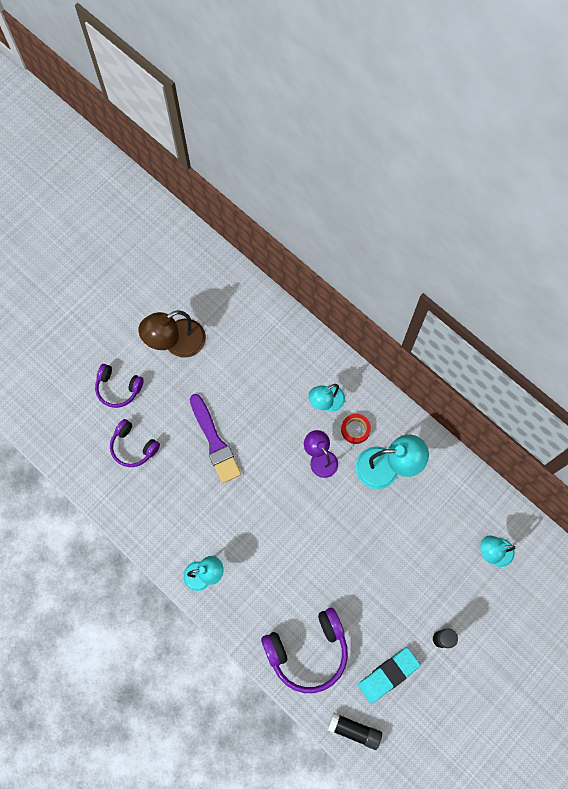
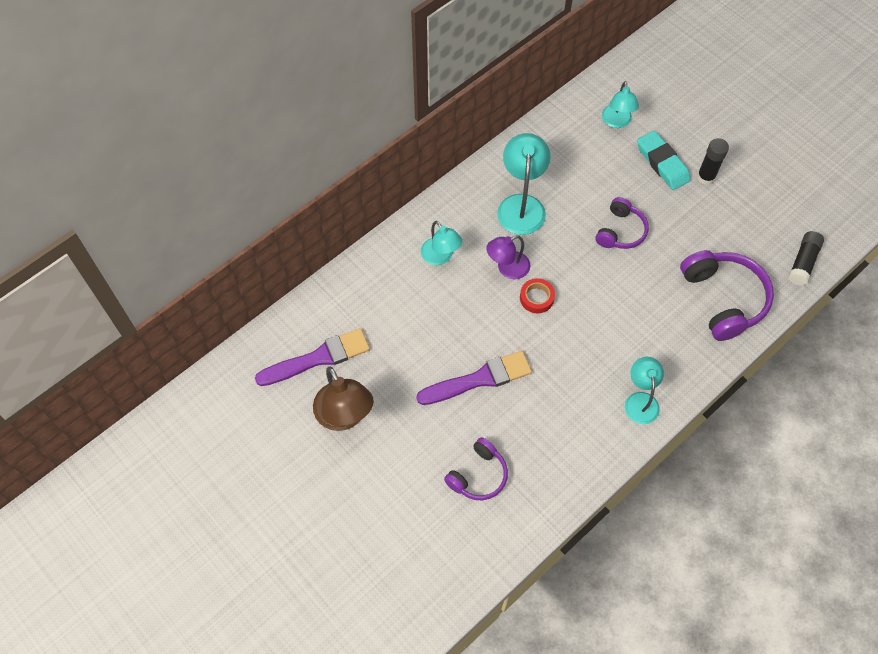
camera: 85 degrees left, 10 degrees down
(118, 388) = (398, 491): purple headphones -> purple headphones (620, 231)
(224, 317) = (318, 358): none -> purple brush
(355, 429) = (475, 231): red tape -> red tape (536, 298)
(388, 675) = (744, 226): turquoise eraser -> turquoise eraser (662, 163)

